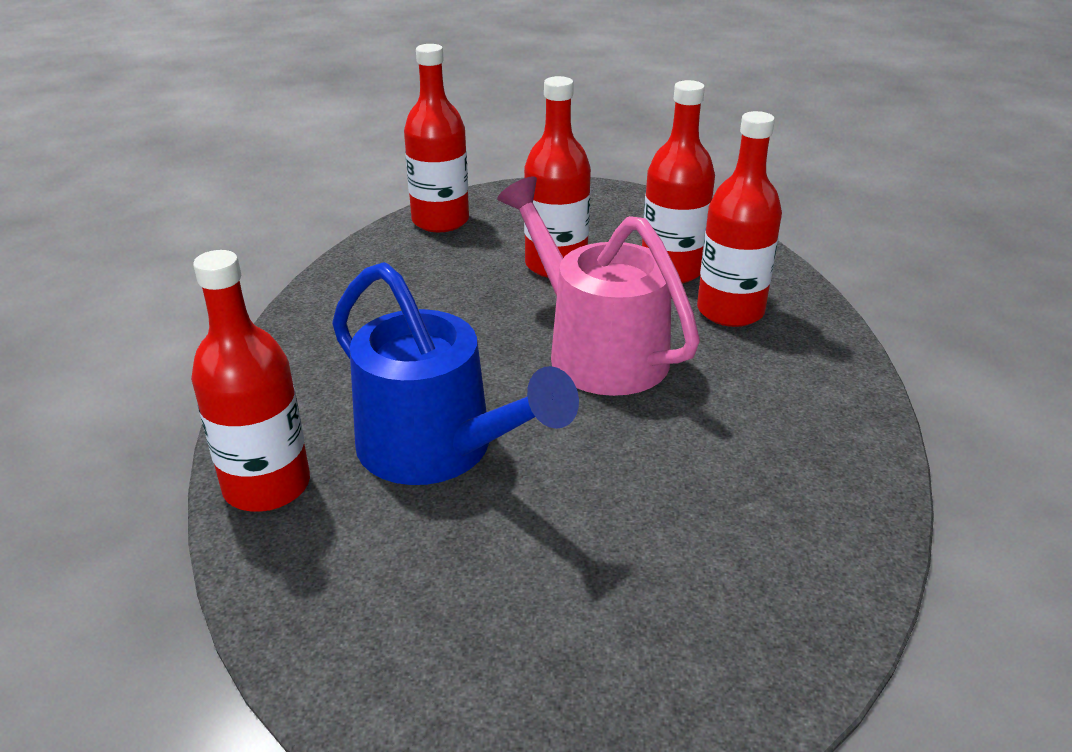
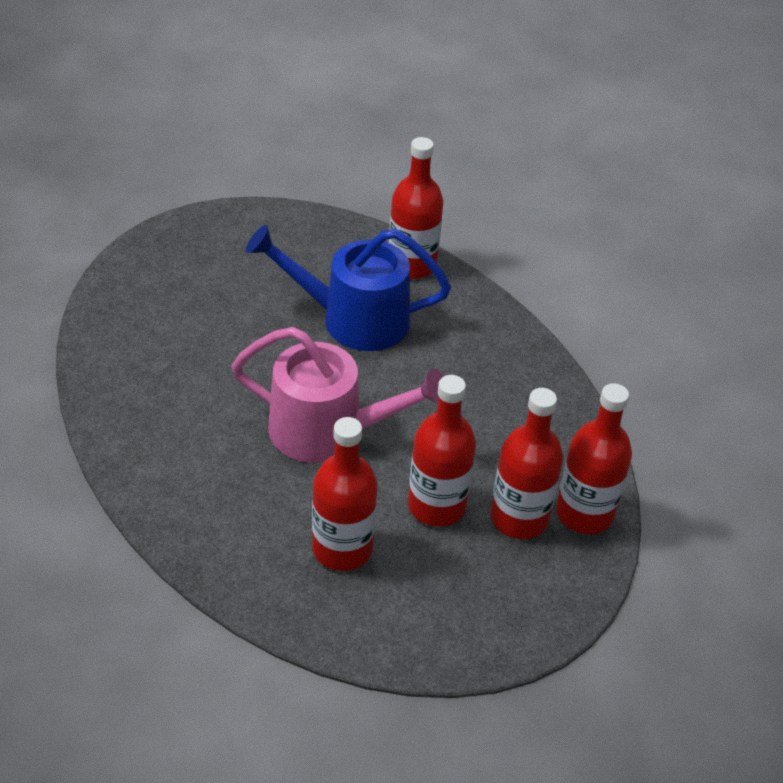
camera: 140 degrees right, 10 degrees up
(730, 311) = (264, 520): red bottle -> red bottle (519, 518)

